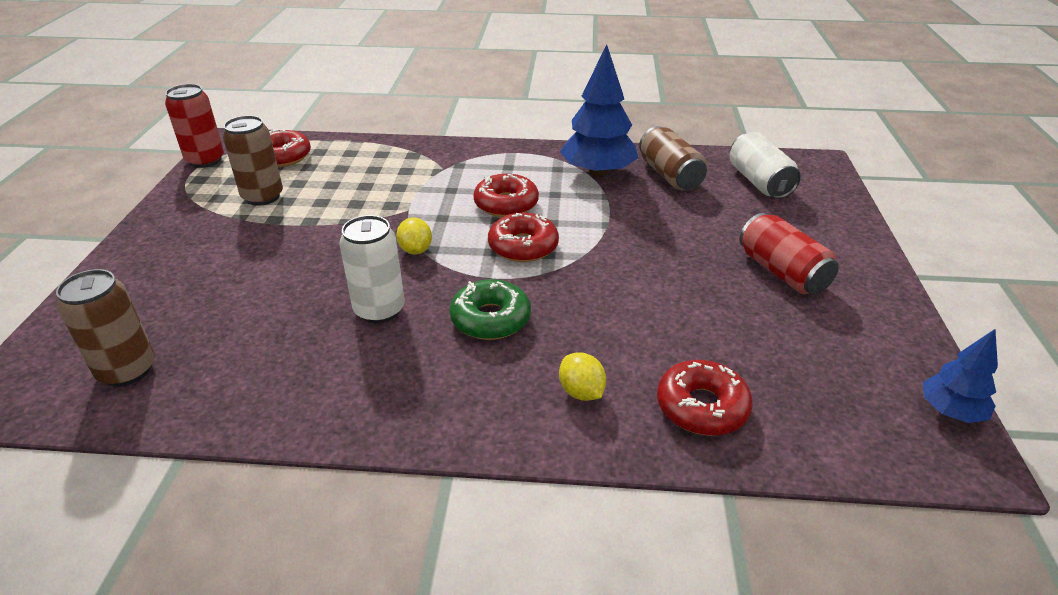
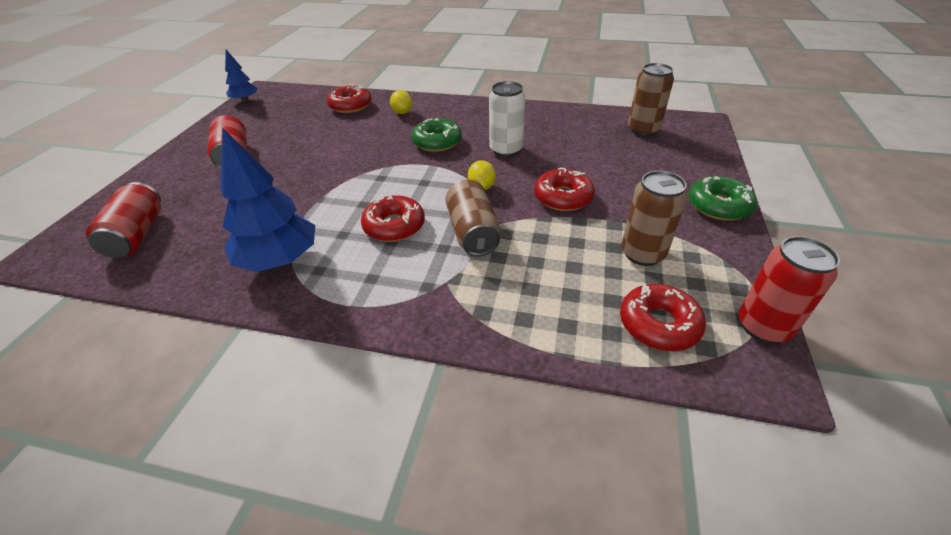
camera: 170 degrees left, 5 degrees up
(141, 245) = (718, 206): none -> green donut
(523, 246) = (397, 185): red donut -> red donut (563, 197)
(669, 175) = (210, 250): brown can -> brown can (473, 232)
(759, 182) = (137, 235): white can -> red can

